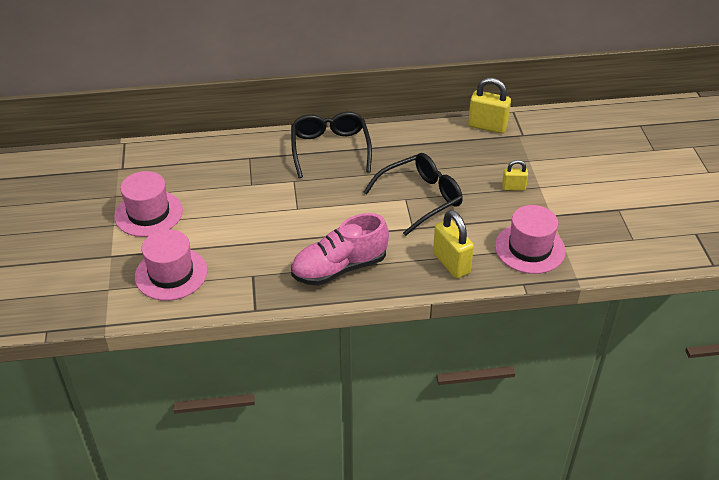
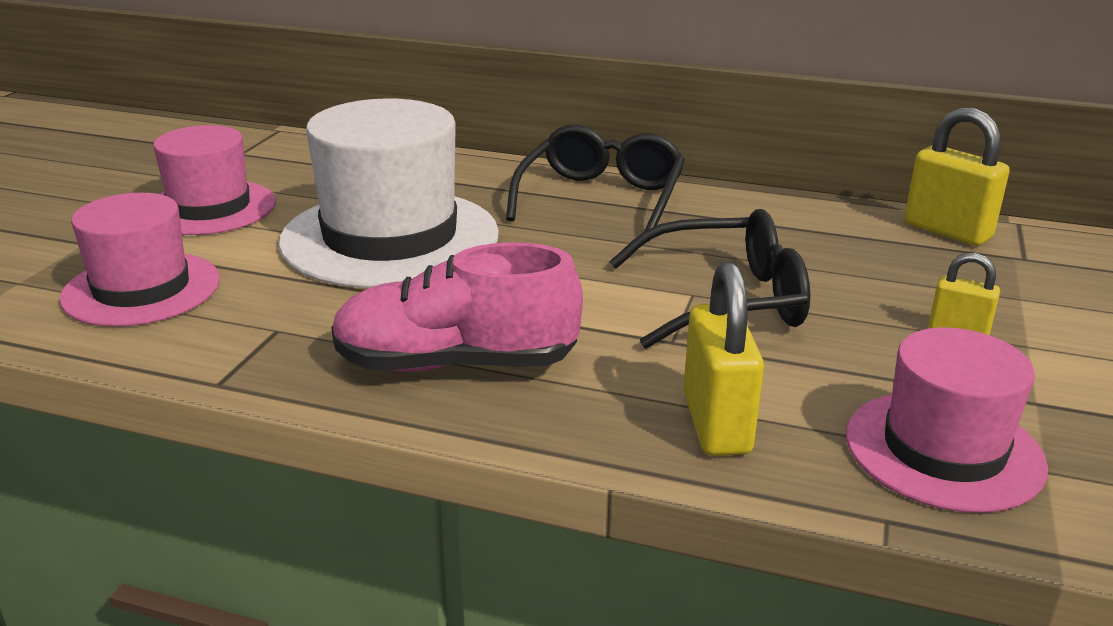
camera: 25 degrees right, 15 degrees down
(254, 206) = (390, 238): none -> white hat

